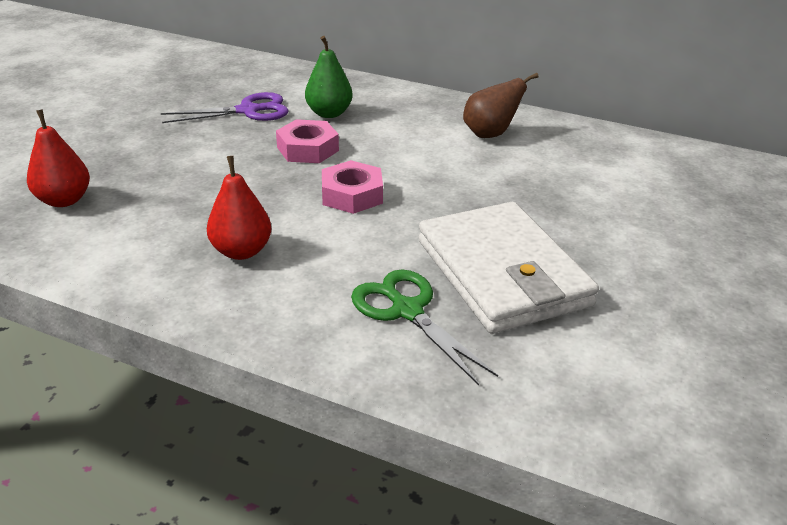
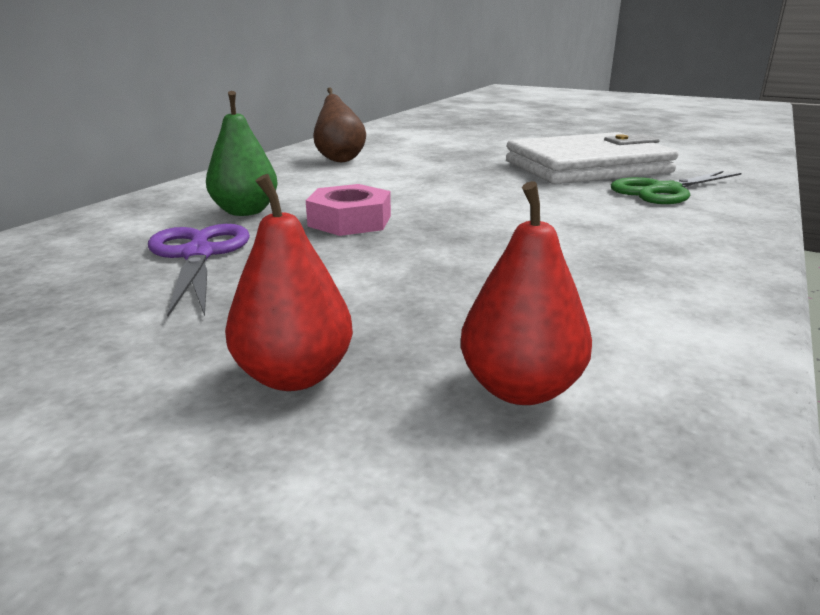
camera: 85 degrees left, 10 degrees down
(241, 251) = (611, 246): red pear -> red pear (294, 376)
(352, 195) = (468, 203): pink nut -> none

